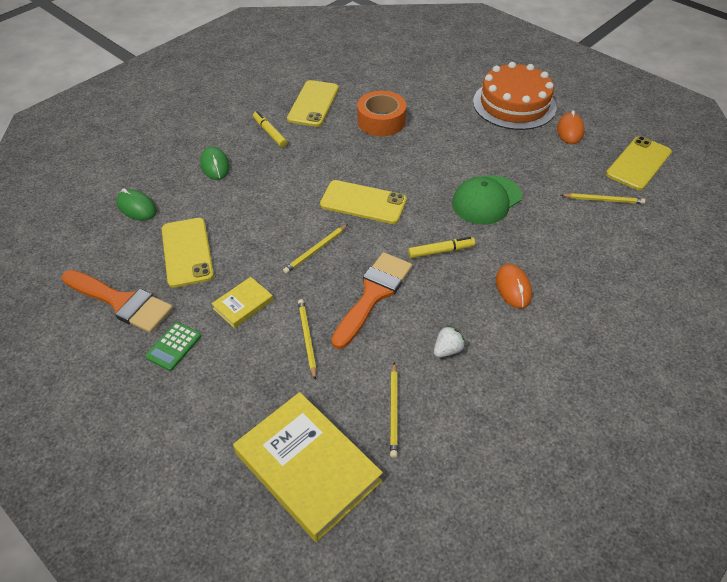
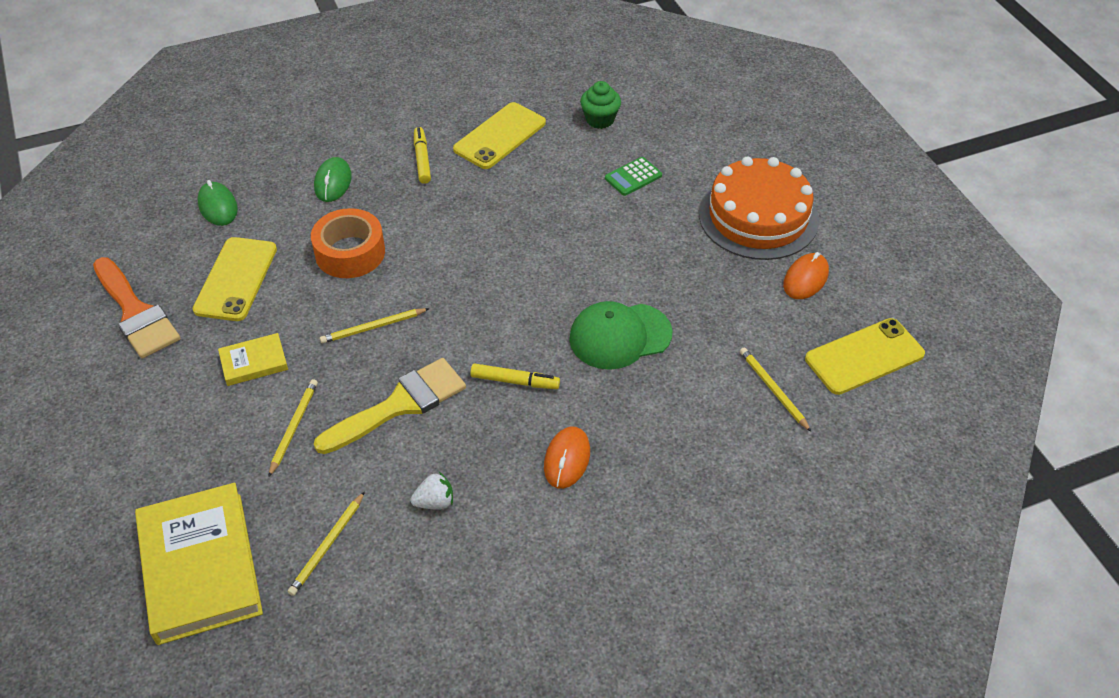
camera: 25 degrees right, 0 degrees up
(174, 346) = (155, 382): green calculator -> green calculator (633, 177)
(363, 202) = (468, 287): yellow phone -> none
(372, 76) = (600, 119): none -> green cupcake
(373, 295) = (399, 405): orange brush -> yellow brush
(381, 121) = (566, 186): orange tape -> orange tape (350, 253)
(603, 200) = (773, 390): yellow pencil -> yellow pencil turned 150 degrees counterclockwise

